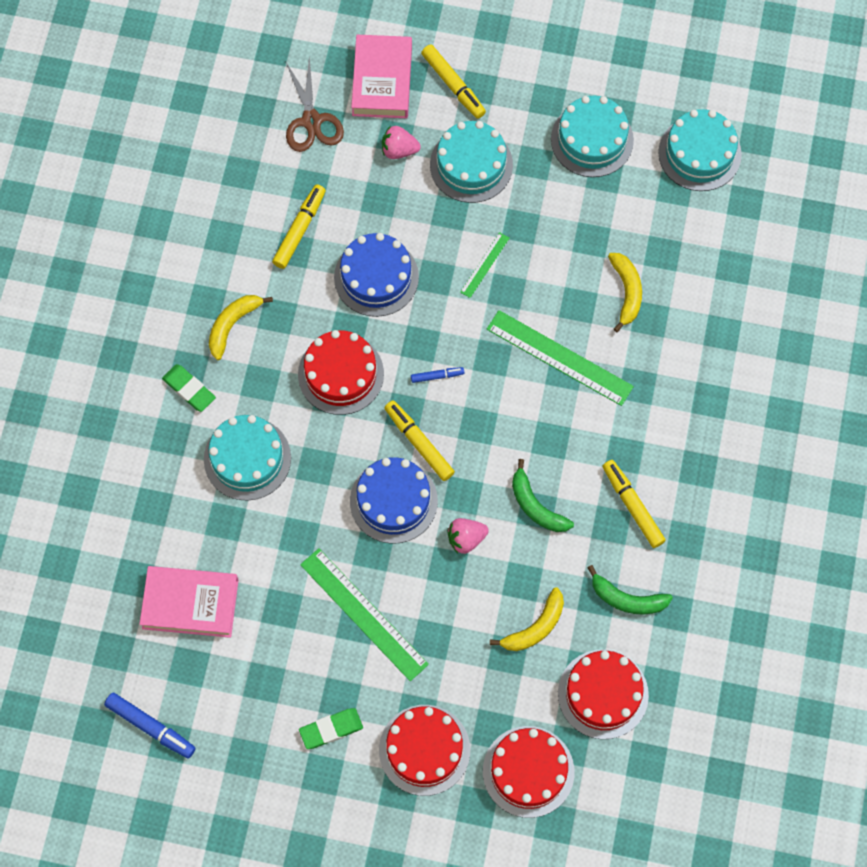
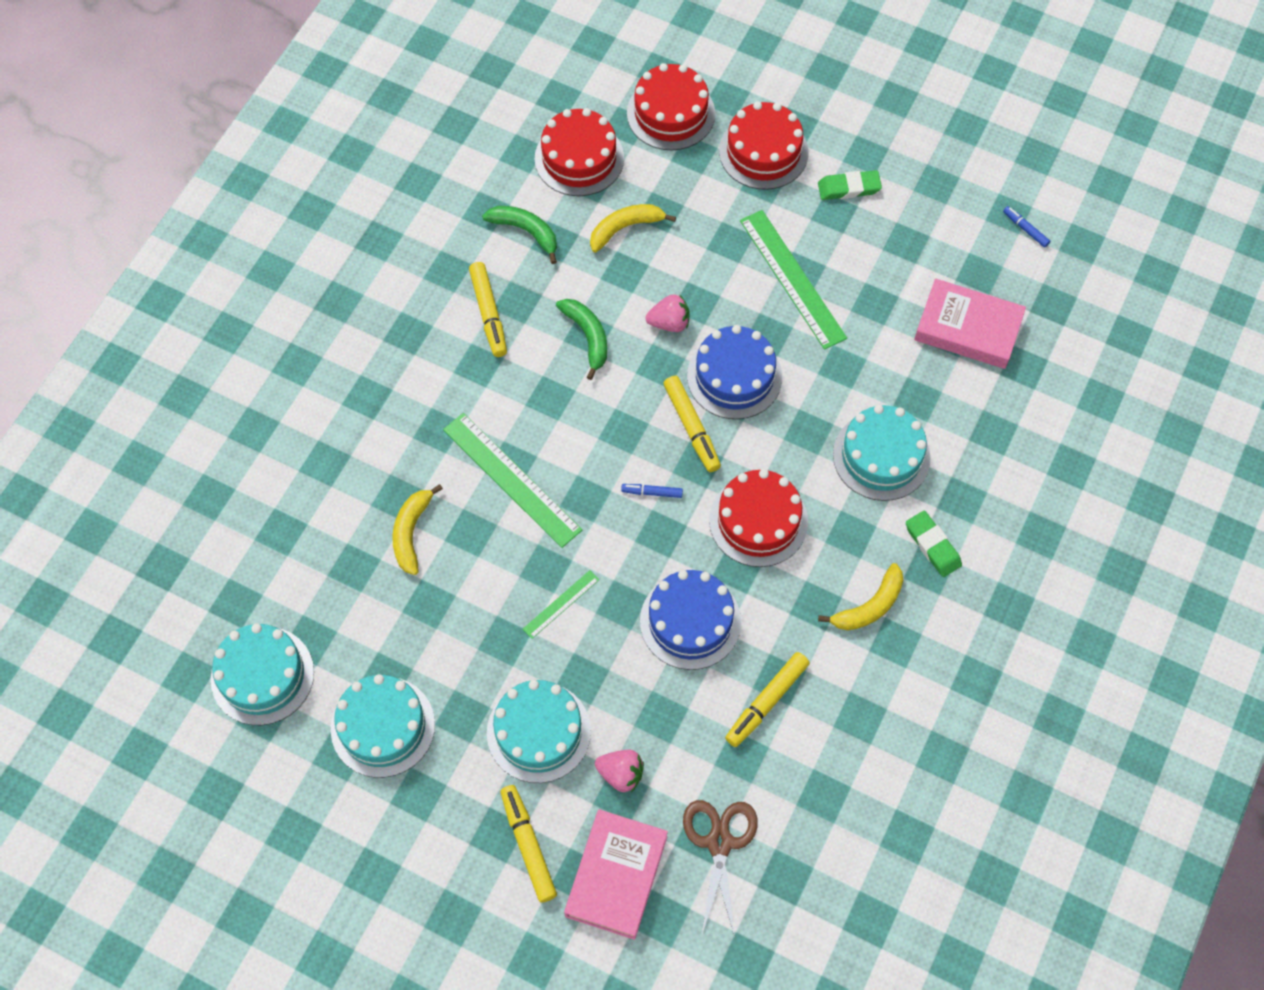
camera: 165 degrees left, 5 degrees down
(150, 727) = (1025, 229): blue marker -> blue marker, size x0.55

